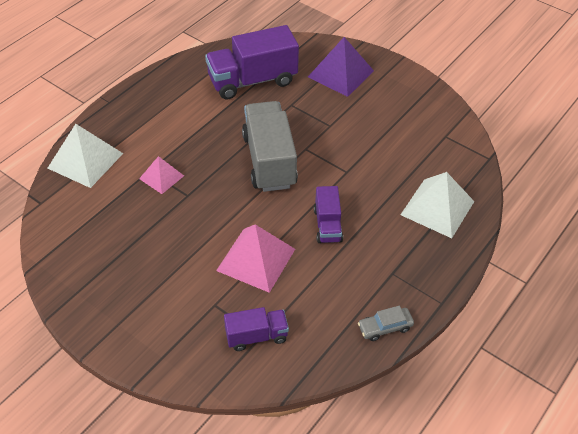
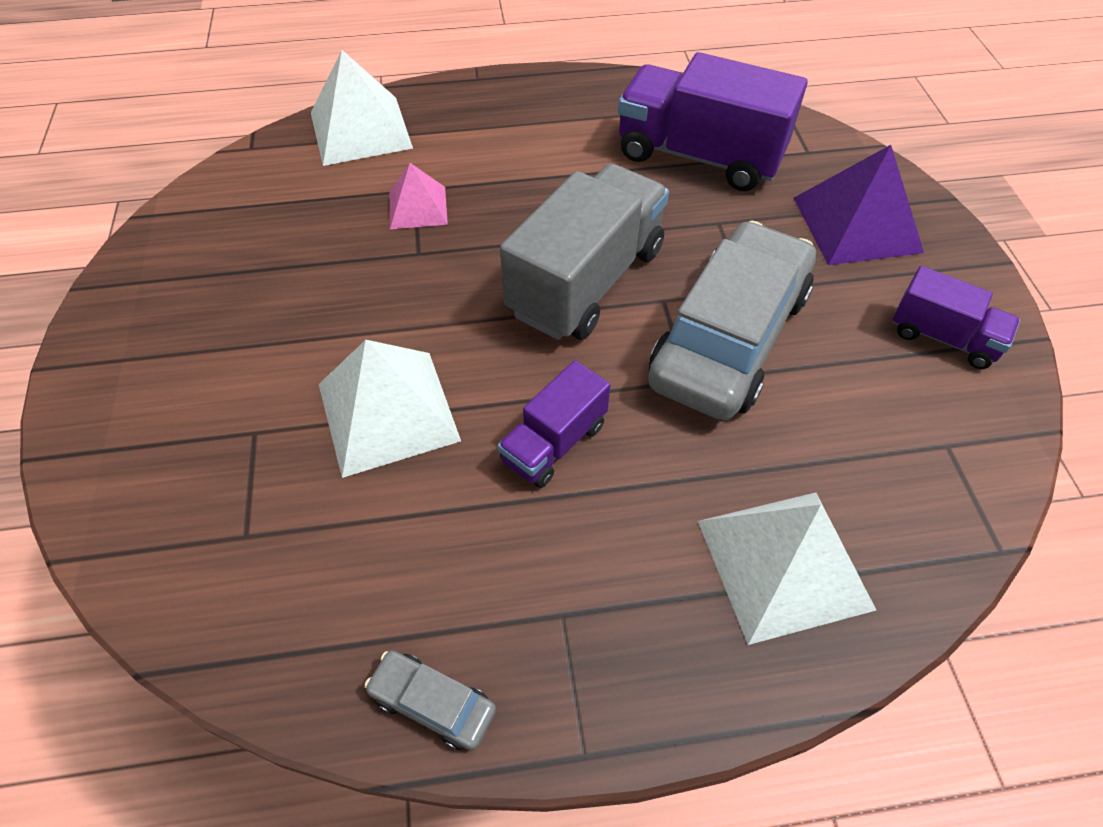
camera: 45 degrees right, 5 degrees up
(256, 259) = (388, 411): pink pyramid -> white pyramid
(256, 336) = (241, 530): purple truck -> purple truck (943, 337)
(343, 146) = (729, 337): none -> grey car

